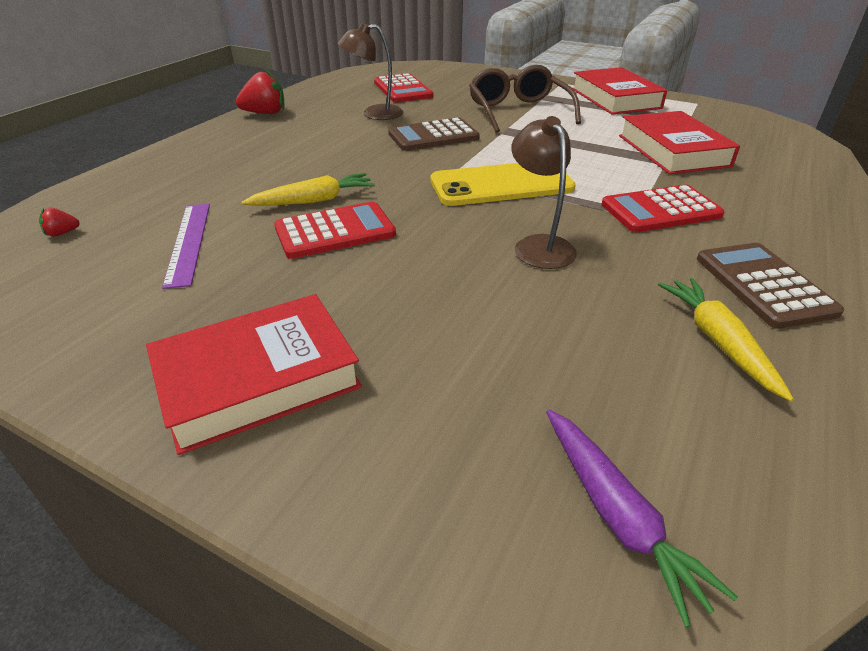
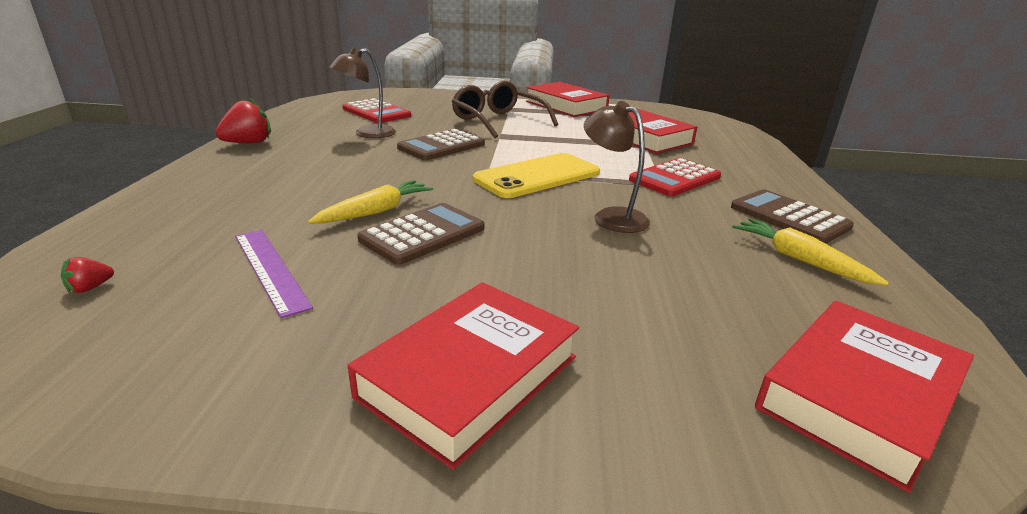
camera: 25 degrees left, 10 degrees down
(335, 231) = (423, 234): red calculator -> brown calculator
(617, 515) = (858, 396): purple carrot -> red book

